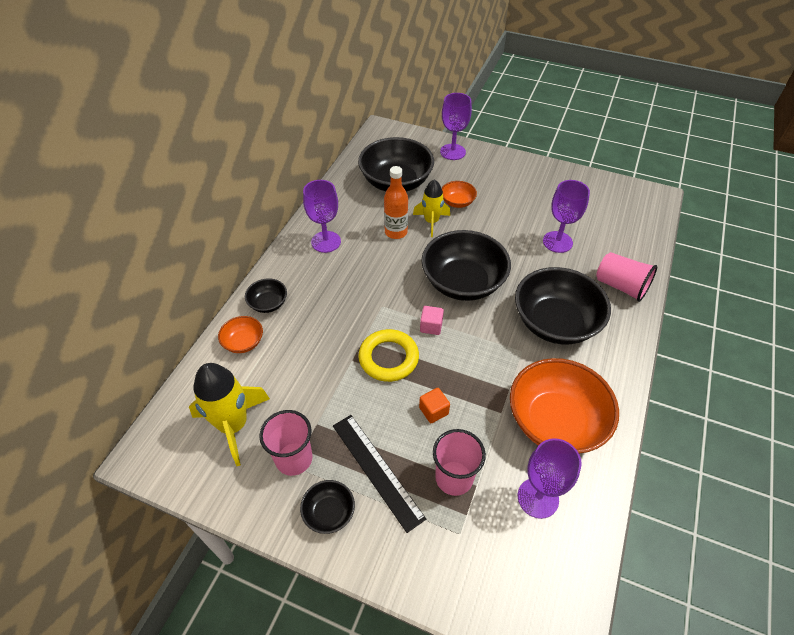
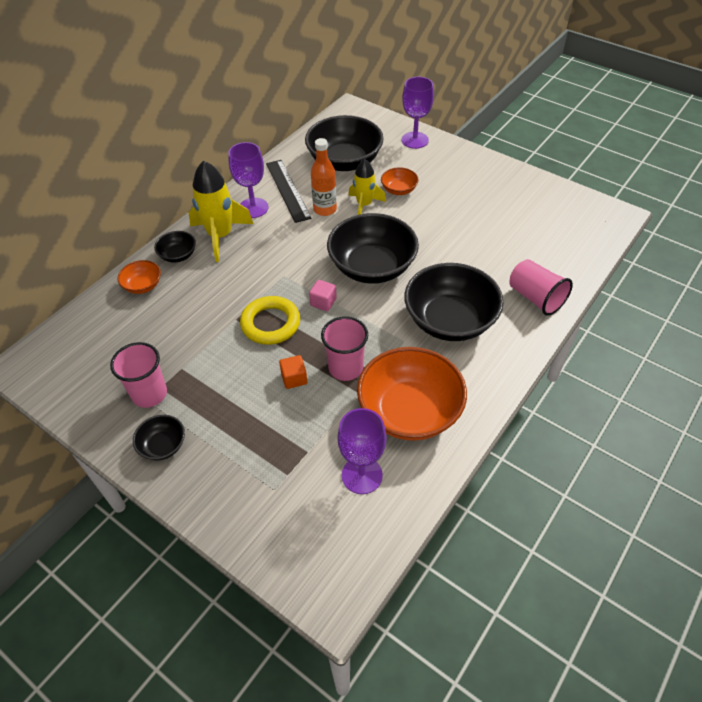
camera: 15 degrees right, 0 degrees up
(233, 425) = (107, 355): yellow rocket -> yellow rocket (220, 236)
(377, 470) = (220, 419): black ruler -> black ruler (287, 190)
(454, 478) = (289, 441): pink cup -> pink cup (345, 368)
(557, 242) = (487, 244): purple goblet -> none

